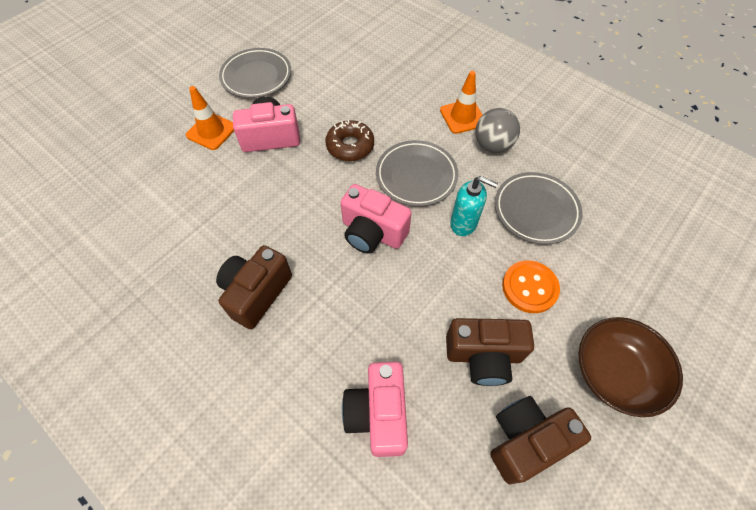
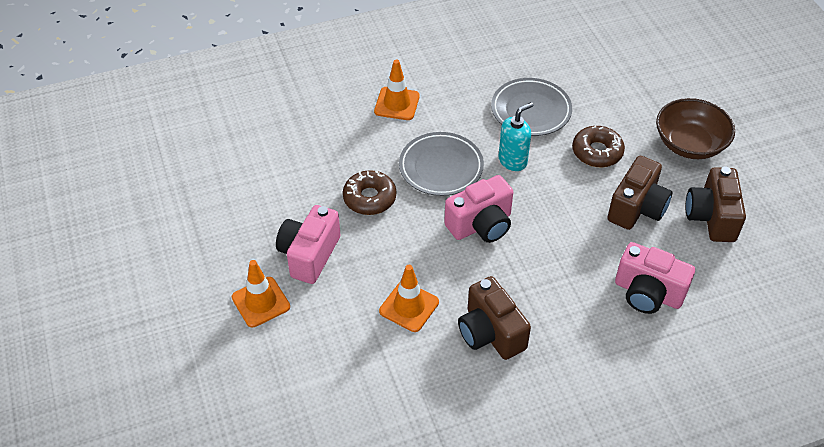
camera: 60 degrees left, 10 degrees down
(254, 221) = (409, 306): none -> orange traffic cone
(256, 76) = (209, 234): grey plate -> none
(492, 145) = (445, 101): grey ball -> none
(529, 287) = (597, 152): orange button -> brown donut

